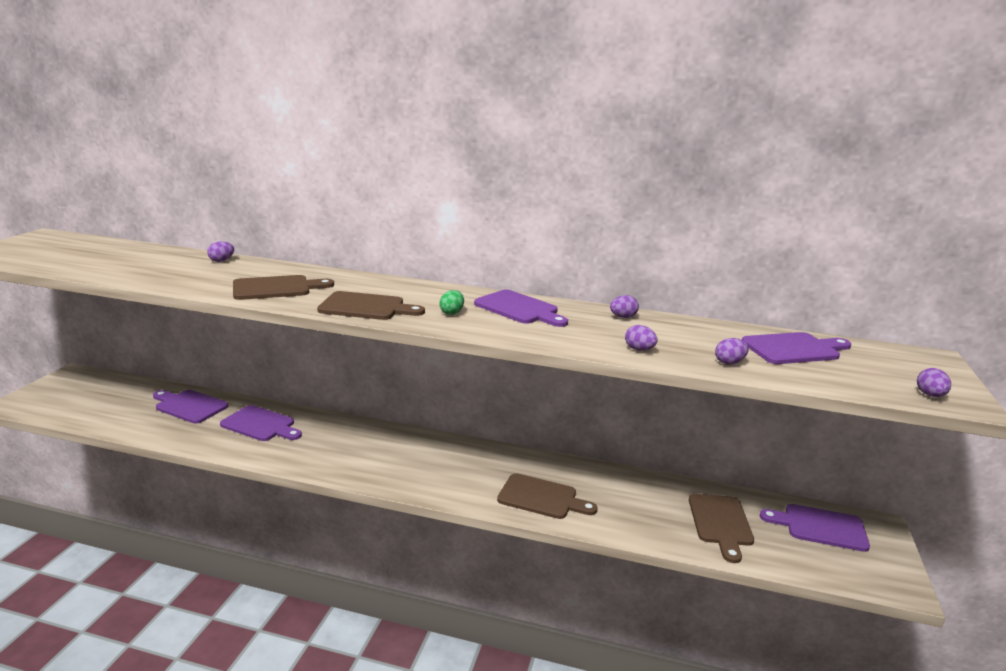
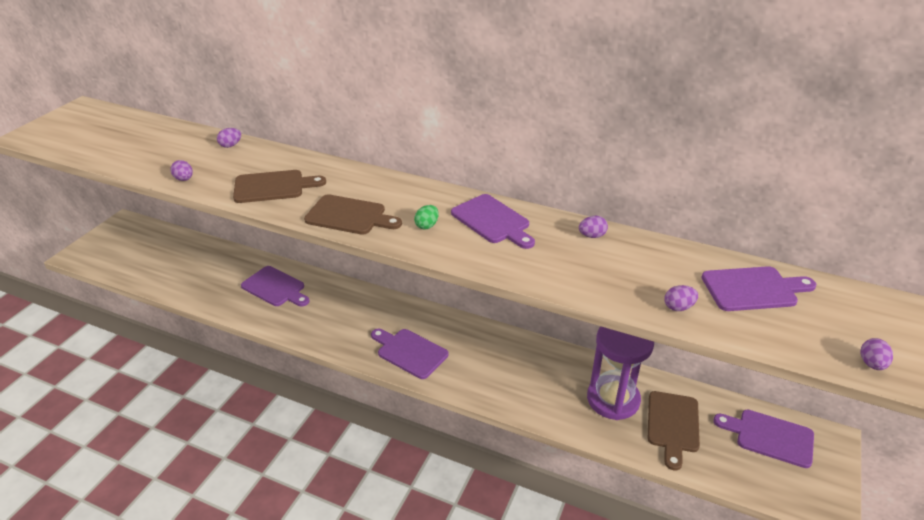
camera: 10 degrees right, 15 degrees up
(189, 406) = (217, 263): purple cutting board -> purple cutting board (409, 352)
(541, 498) = (511, 385): brown cutting board -> none
(639, 349) = (594, 285): purple egg -> purple egg (184, 179)
(652, 504) = (613, 399): none -> purple hourglass

